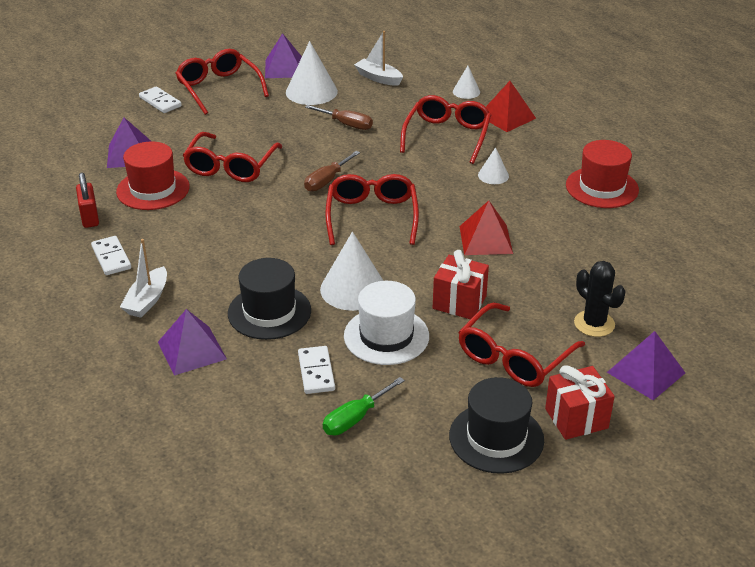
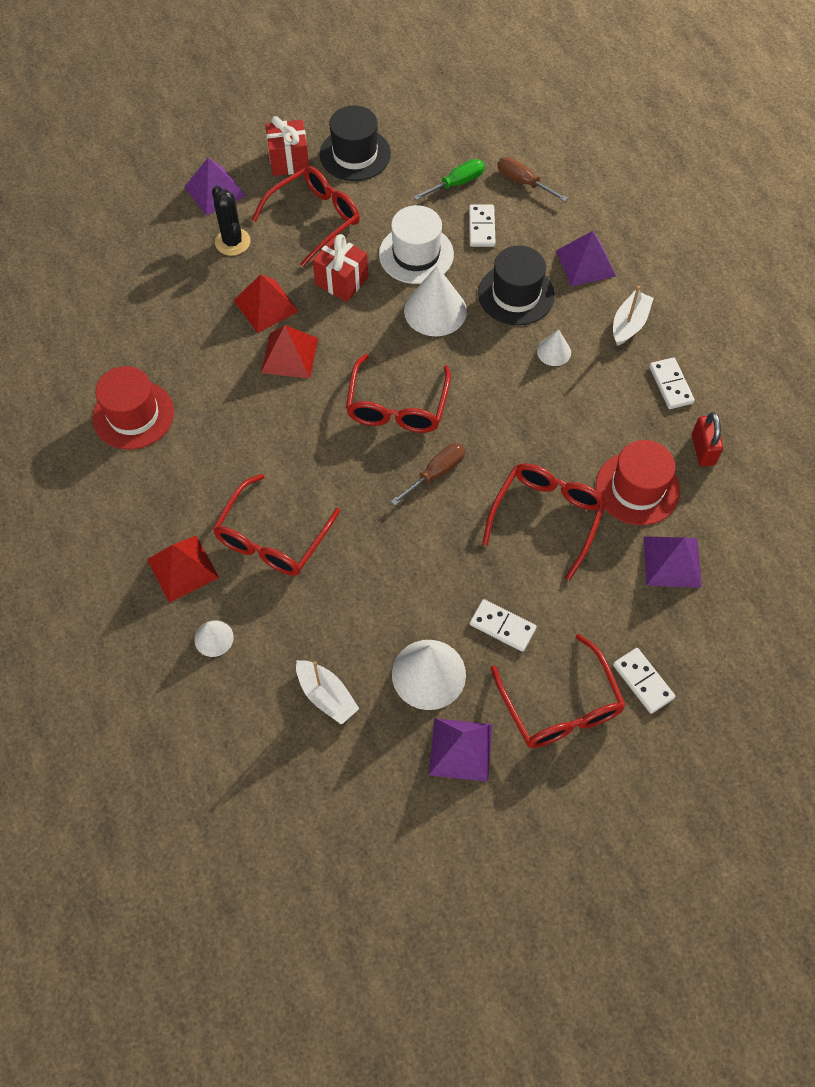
camera: 170 degrees left, 25 degrees up
(262, 114) = (502, 626): none -> white domino
(346, 124) = (393, 584): brown screwdriver -> brown screwdriver (523, 182)
(493, 175) = (244, 454): white cone -> white cone (554, 351)
(528, 273) = (266, 305): none -> red pyramid

